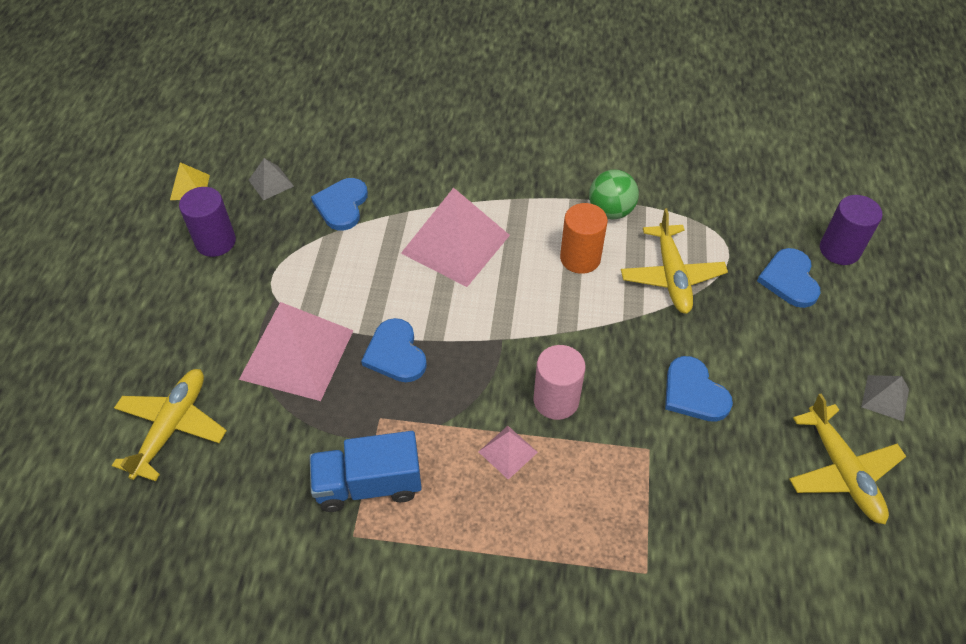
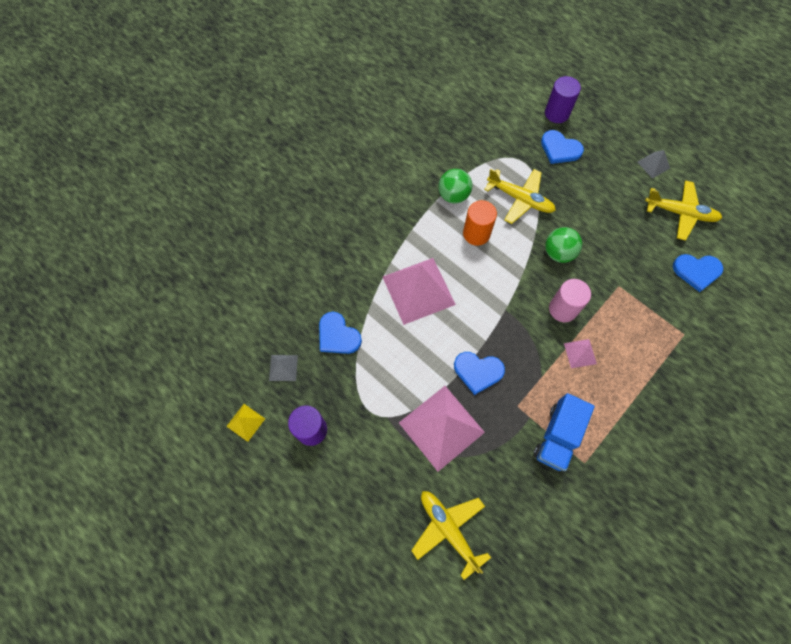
camera: 55 degrees left, 15 degrees up
(633, 355) = (558, 253): none -> green ball
(694, 392) = (599, 242): blue heart -> blue heart (696, 271)

